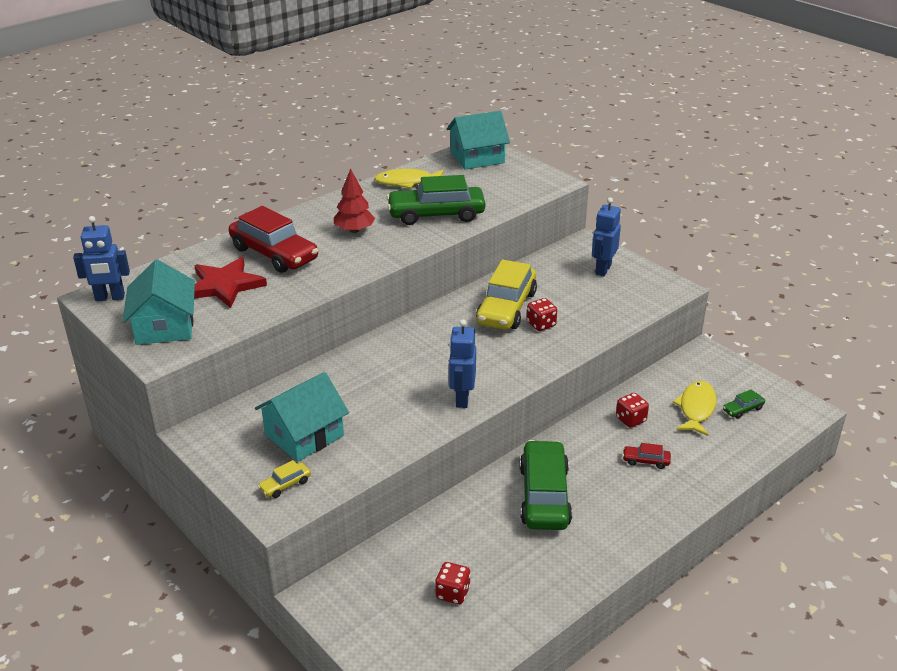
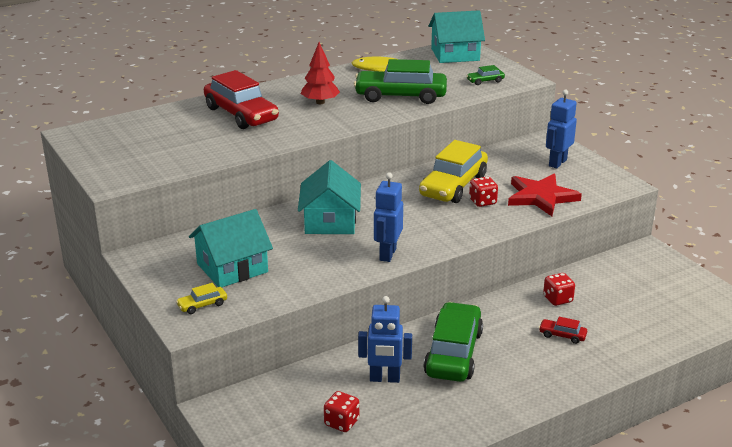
camera: 10 degrees right, 5 degrees down
(110, 298) = (85, 135): blue robot -> blue robot (384, 379)
(164, 326) = (125, 160): turquoise house -> turquoise house (330, 221)
(224, 285) = (188, 135): red star -> red star (541, 197)
(696, 408) = (626, 297): yellow fish -> none
(743, 409) = (674, 302): green car -> green car (485, 81)

